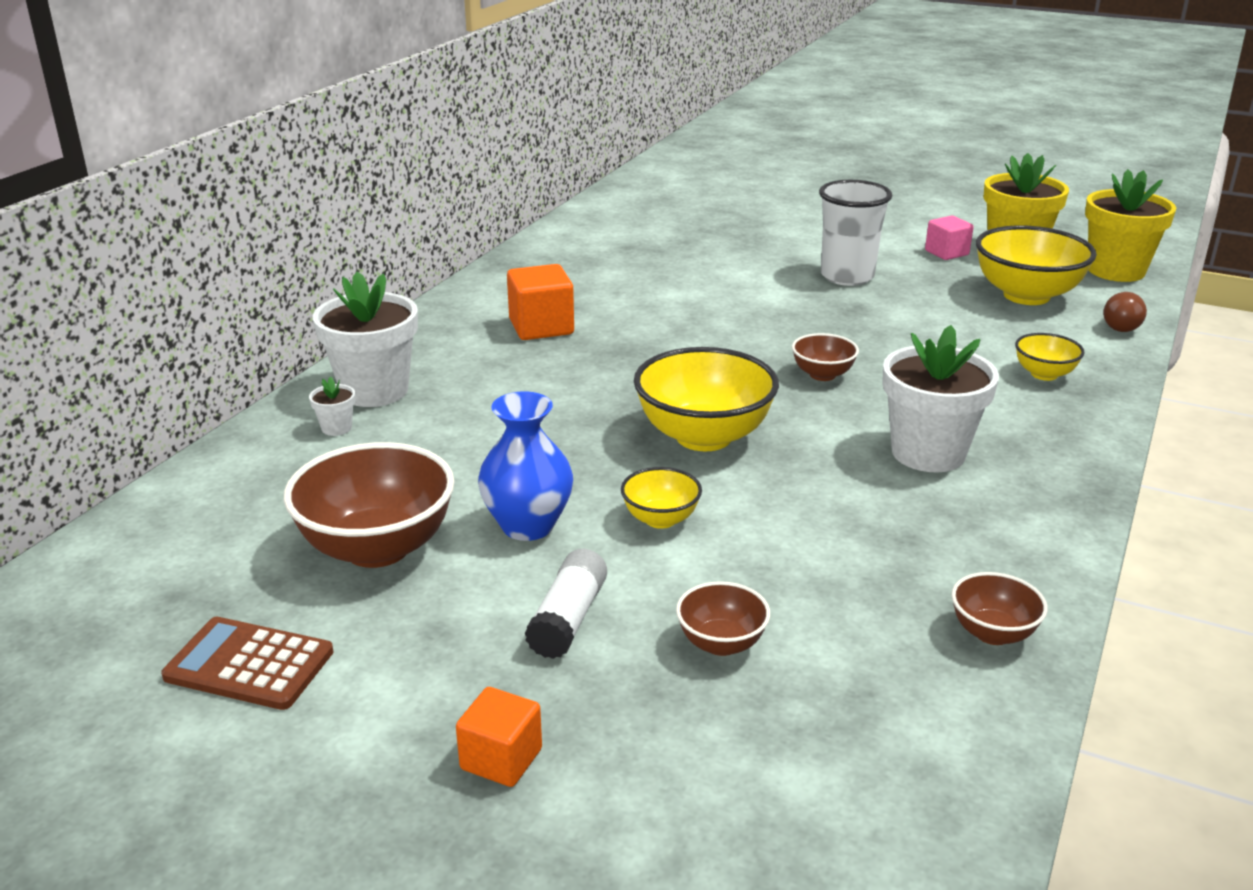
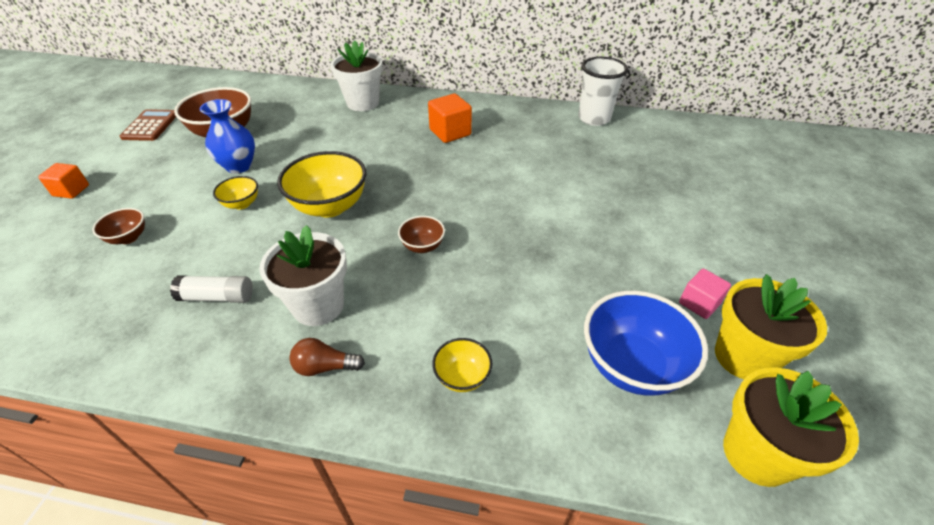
camera: 75 degrees right, 15 degrees up
(336, 428) = (325, 102): white flower pot -> none
(568, 619) = (160, 190): white glue stick -> white glue stick (217, 297)
(847, 276) = (600, 244): white cup -> white cup (594, 118)
(992, 633) = (106, 343): brown bowl -> none
(1026, 295) = (631, 366): yellow bowl -> blue bowl
(1119, 324) = (601, 447): brown light bulb -> brown light bulb (325, 367)

